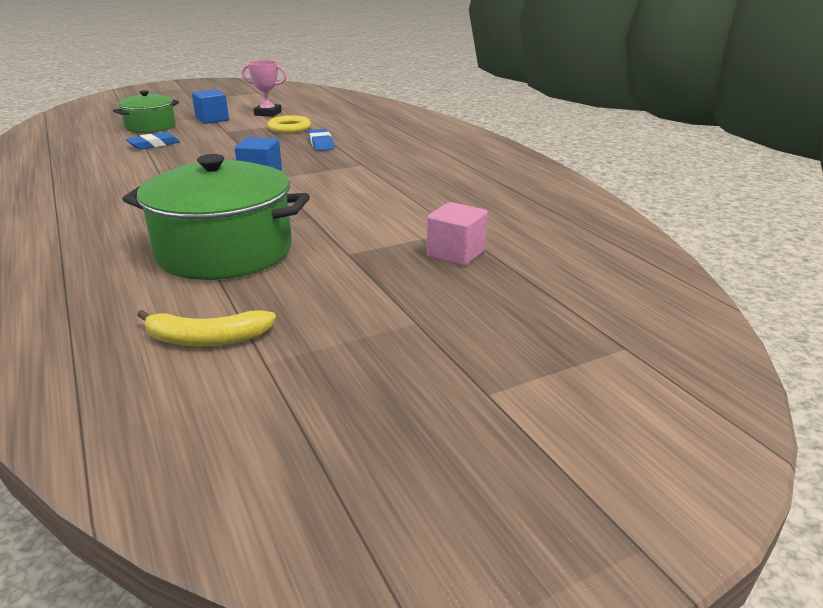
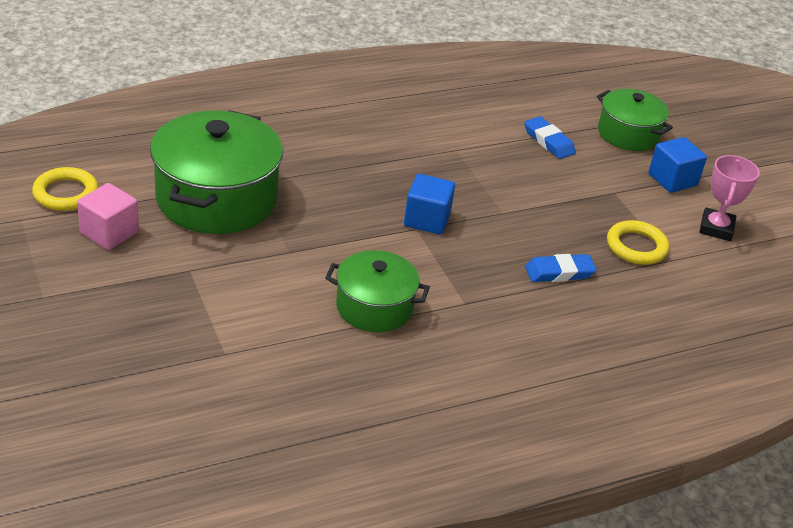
camera: 90 degrees right, 10 degrees up
(206, 339) = (66, 193): yellow banana -> yellow ring
(377, 187) = (374, 307): none -> green pot
(456, 254) = (165, 342): pink cube -> pink cube (109, 233)

